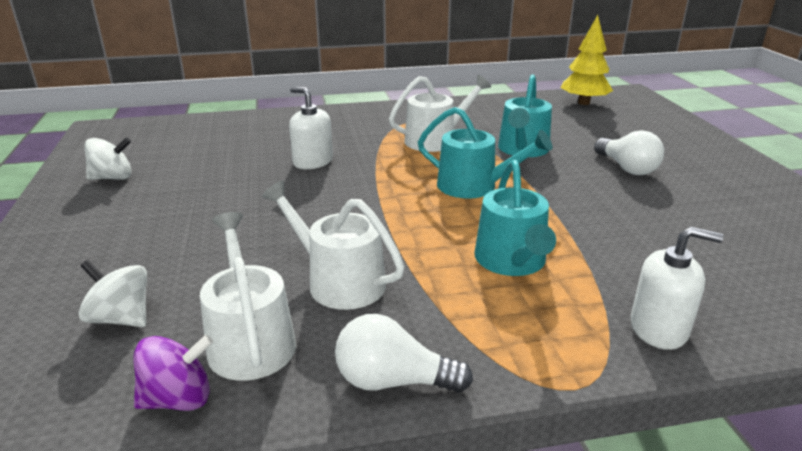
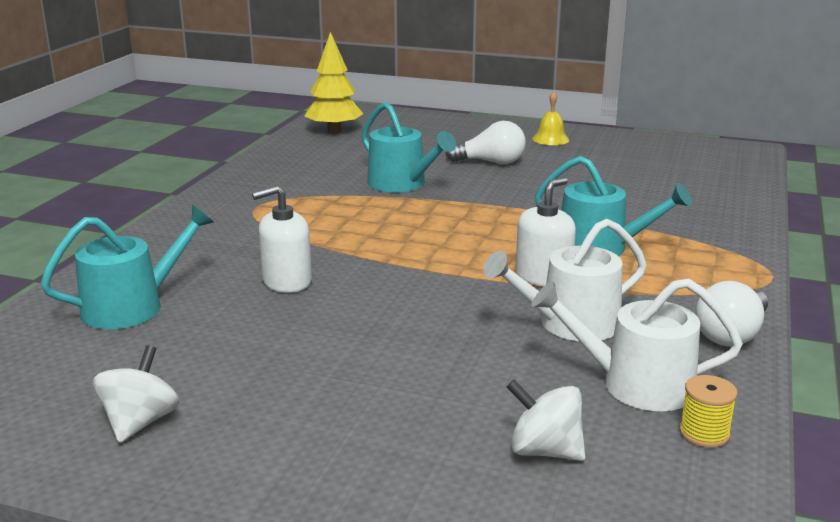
camera: 60 degrees left, 5 degrees down
(121, 318) = (544, 451): white spinning top -> white spinning top turned 60 degrees clockwise
(178, 399) = (704, 433): purple spinning top -> yellow spool
(435, 140) = (323, 210): white watering can -> none
(474, 186) = (452, 223): turquoise watering can -> turquoise watering can (132, 307)
(658, 328) = (724, 231): white soap dispenser -> white soap dispenser (543, 276)
(737, 178) = (550, 139): none -> yellow bell

